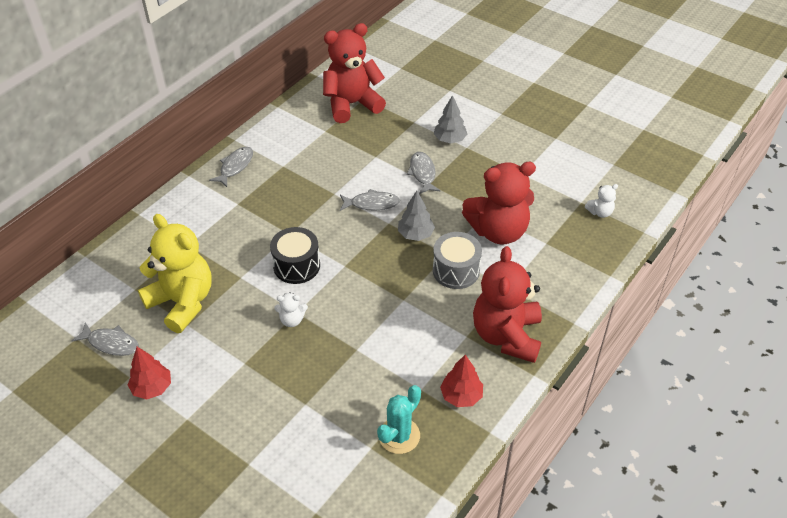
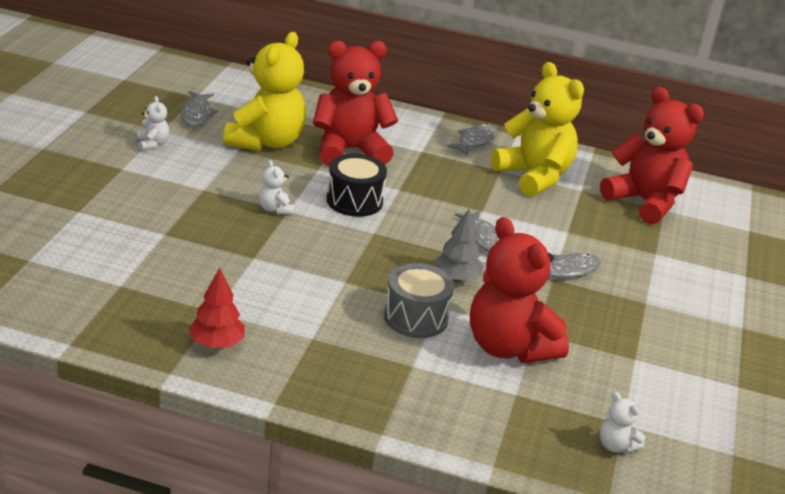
camera: 65 degrees right, 15 degrees down
(152, 388) = (152, 144): red tree -> white teddy bear
(235, 166) = (475, 141): grey fish -> grey fish turned 60 degrees counterclockwise
(298, 150) = (534, 176): none -> yellow teddy bear
(399, 436) = (143, 303): turquoise cactus -> none
(450, 139) = (648, 286): grey tree -> none
(506, 336) = (329, 372): red teddy bear -> red teddy bear (349, 150)

